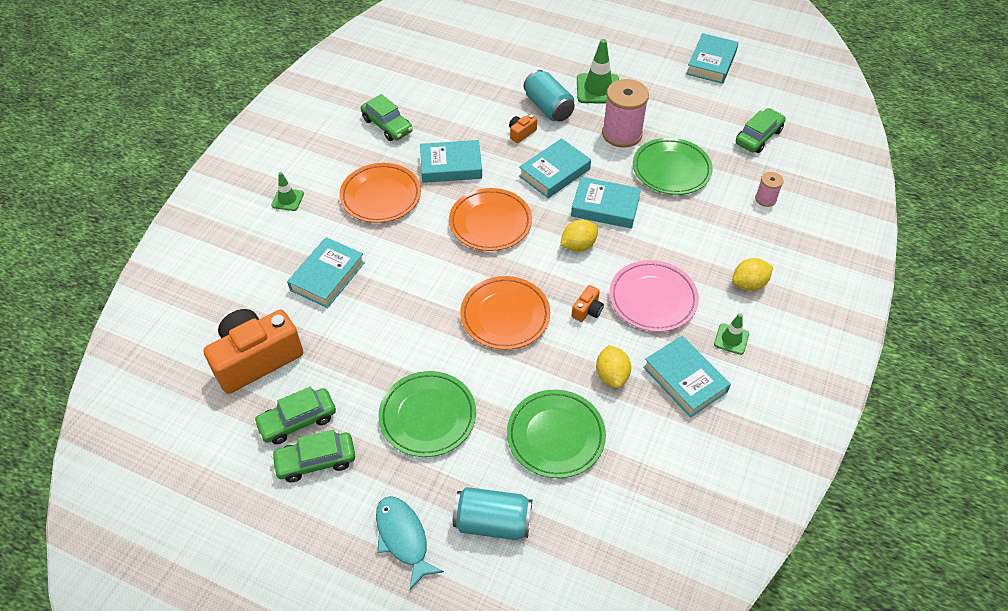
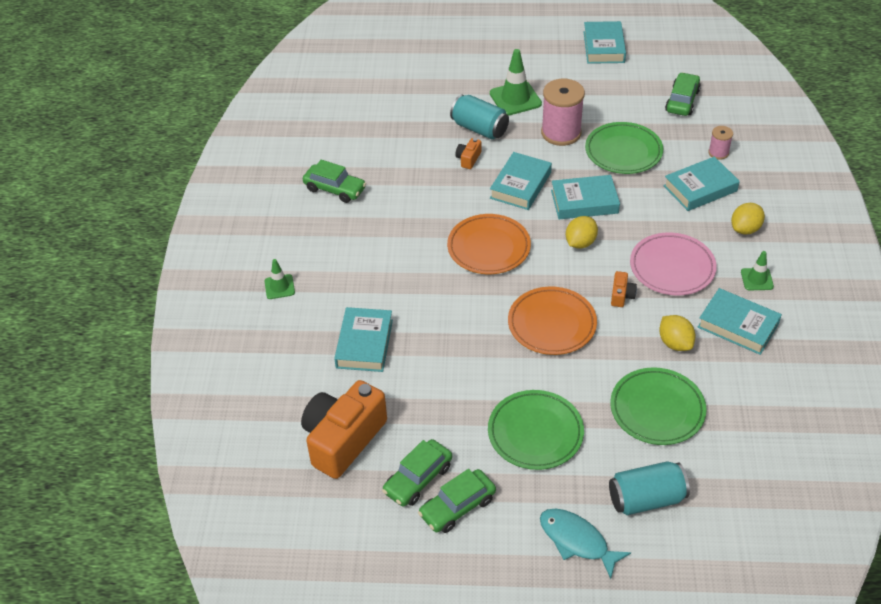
camera: 20 degrees left, 5 degrees down
(381, 196) = (370, 256): orange plate -> none
(451, 166) = (420, 208): turquoise book -> turquoise book (700, 188)

